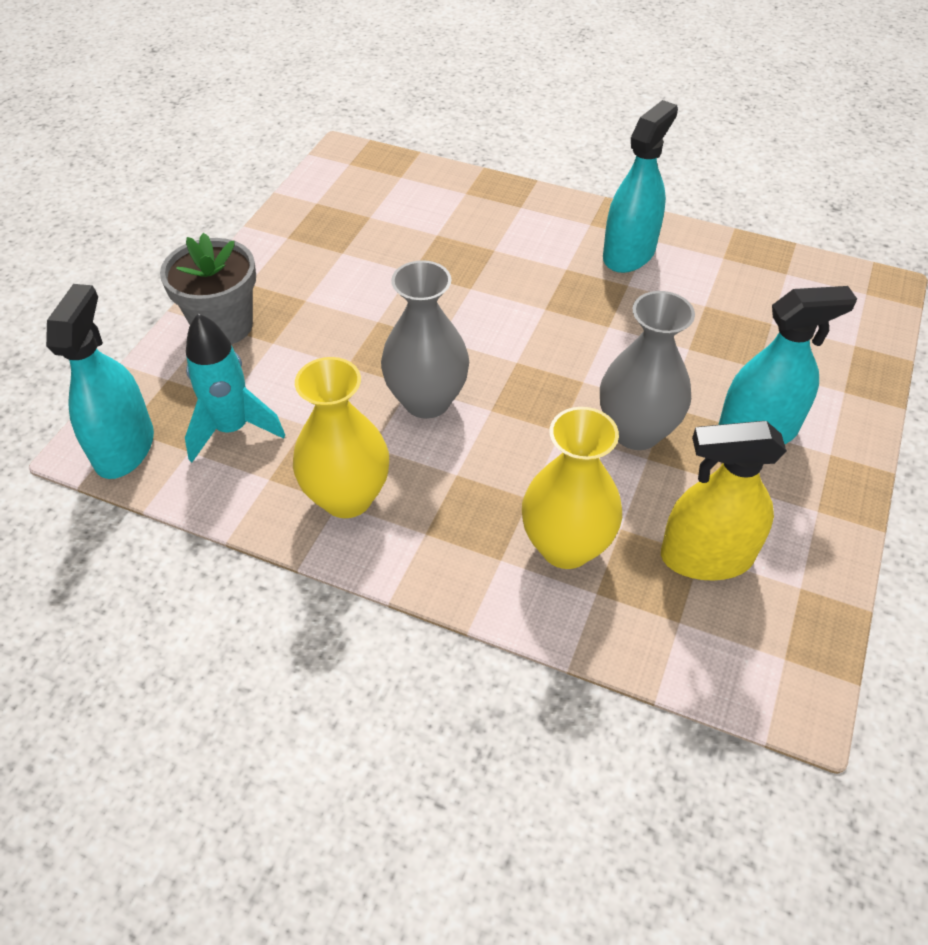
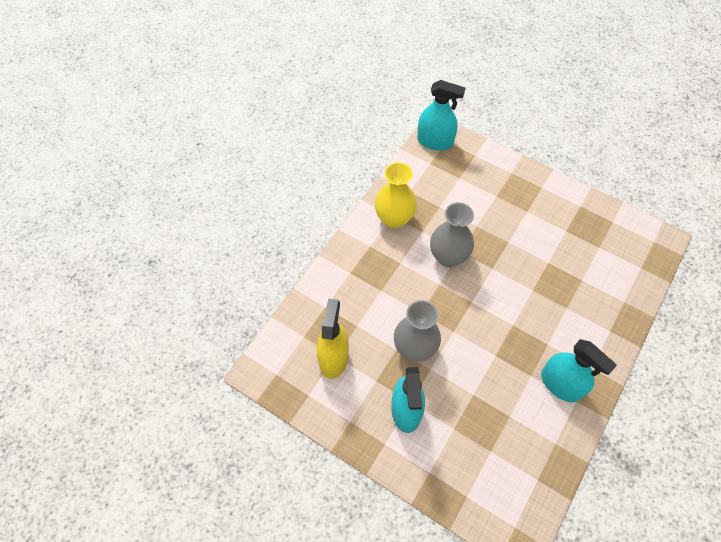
camera: 100 degrees right, 10 degrees up
(223, 325) = (509, 176): grey flower pot -> none
(232, 429) = (440, 179): turquoise rocket -> none
(566, 546) = (351, 300): yellow vase -> none

